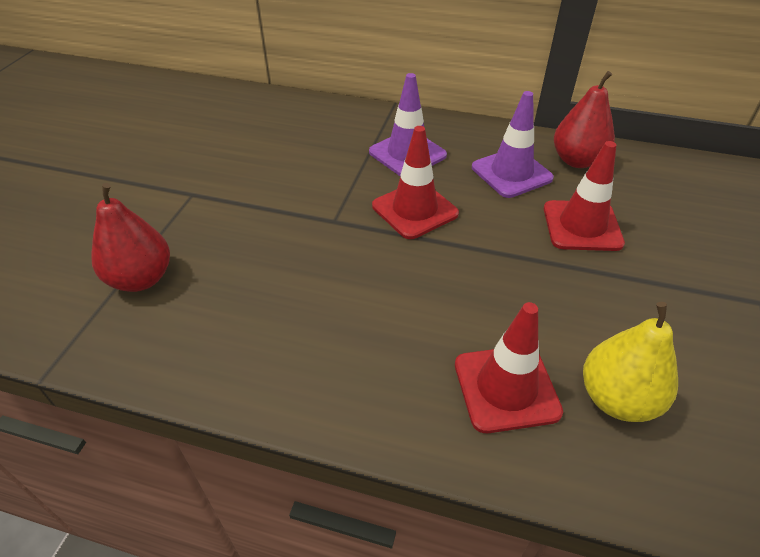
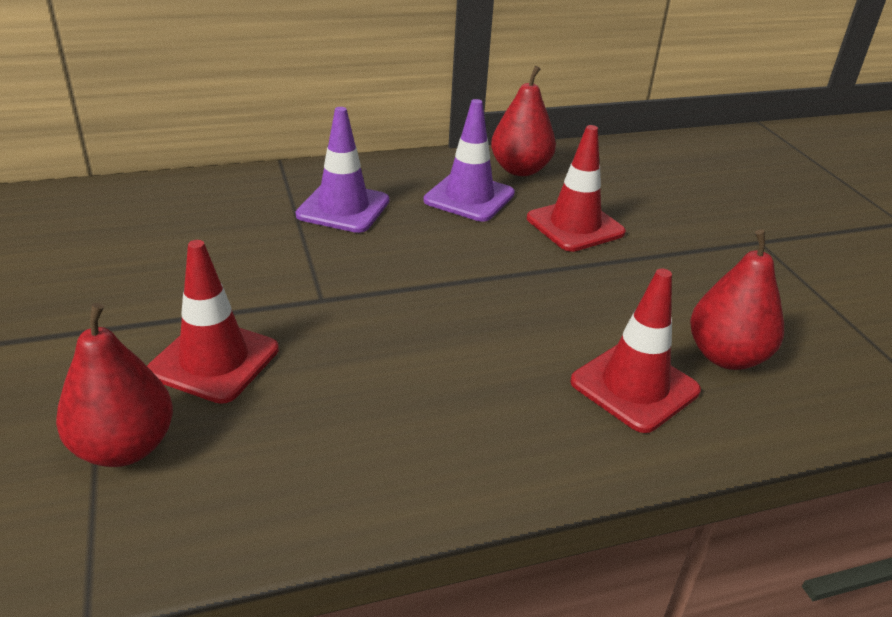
camera: 35 degrees left, 10 degrees down
(414, 210) = (403, 260): red traffic cone -> red traffic cone (214, 360)
(617, 399) = (726, 356): yellow pear -> red pear

